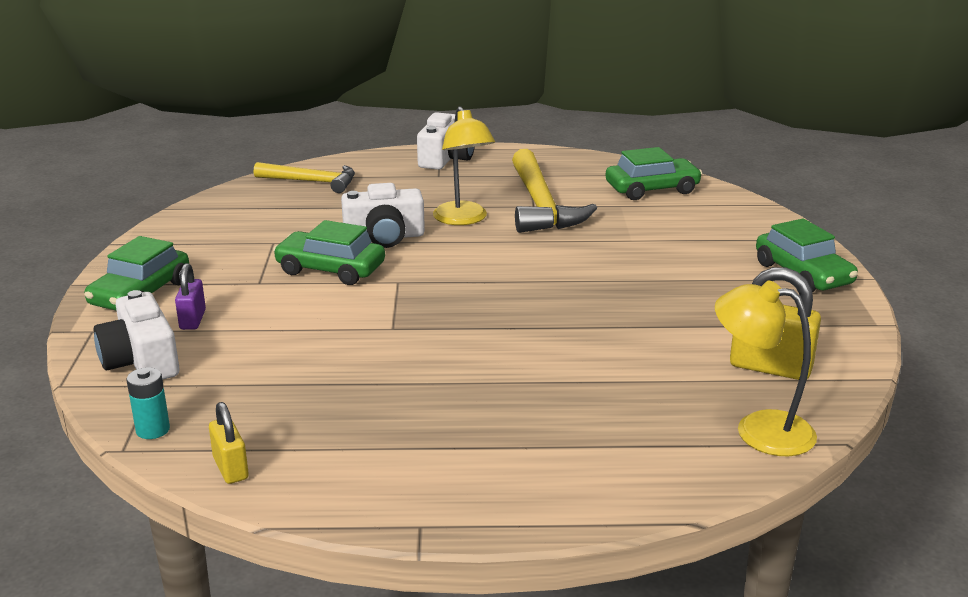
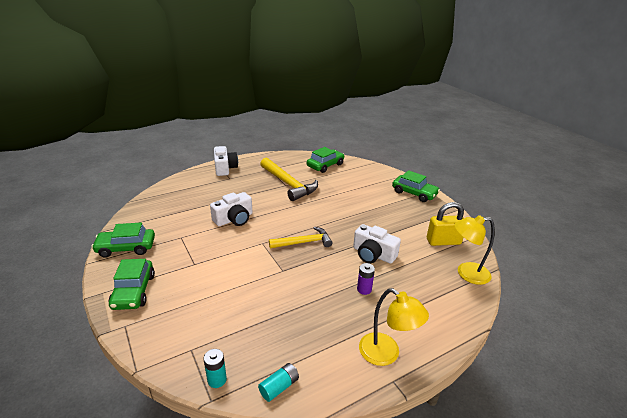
camera: 30 degrees left, 5 degrees up
(141, 361) = (171, 336): white camera -> white camera (373, 254)
(193, 320) = (178, 299): purple padlock -> none
(231, 468) = (279, 387): yellow padlock -> turquoise battery
(311, 182) = (170, 196): yellow hammer -> yellow hammer (303, 242)
(330, 269) = (224, 245): green car -> green car (126, 248)
(463, 219) = (262, 200): yellow lamp -> yellow lamp (386, 354)
(510, 393) = (364, 289): none -> purple battery

